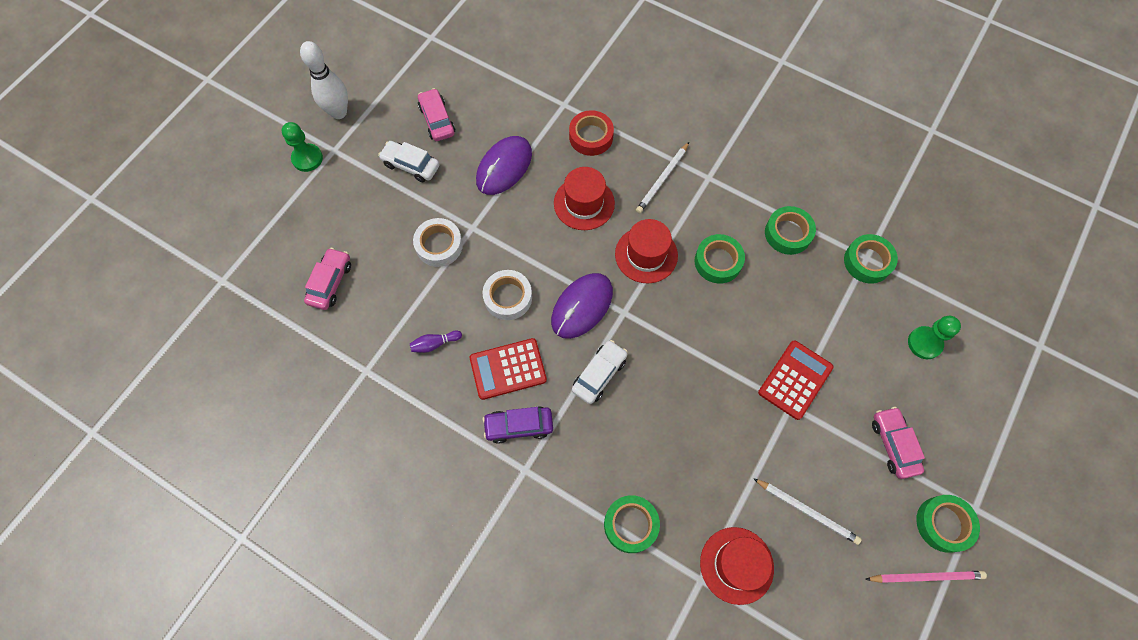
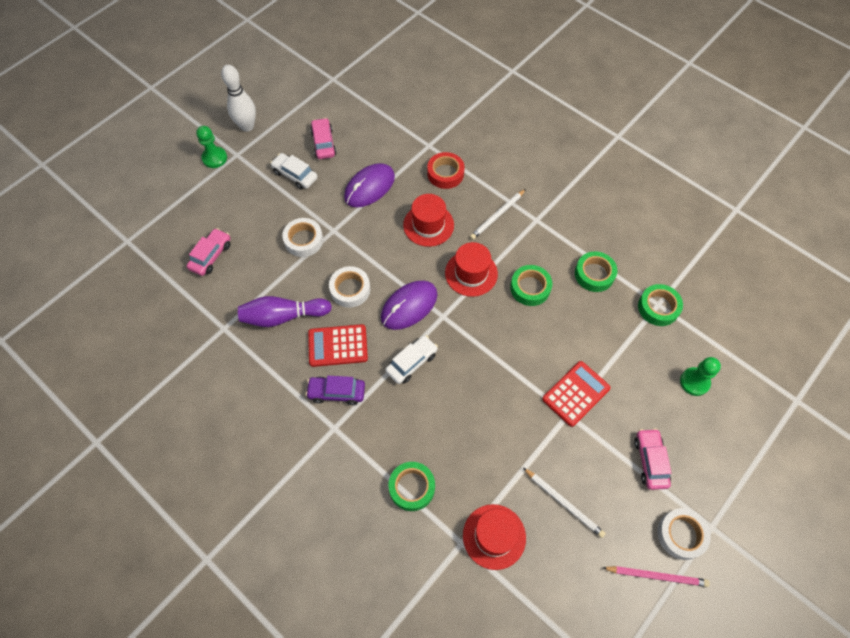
camera: 10 degrees right, 5 degrees down
(435, 344) = (283, 316): purple bowling pin -> purple bowling pin, size x2.10
(943, 524) = (681, 535): green tape -> white tape

